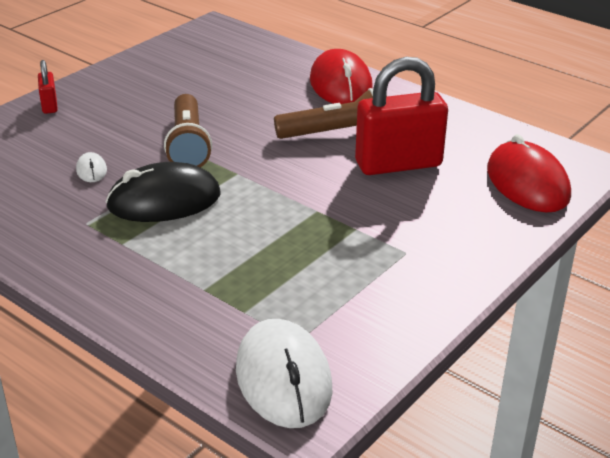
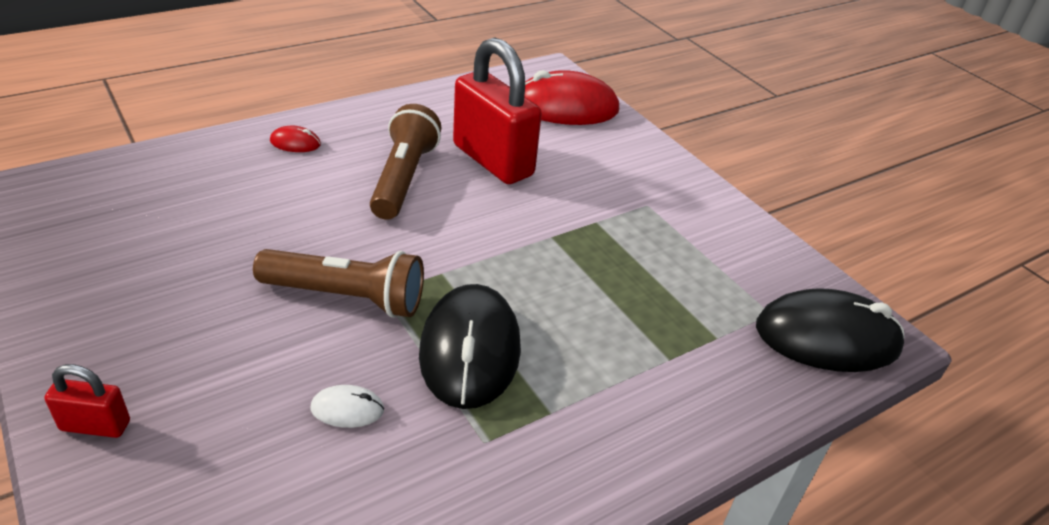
camera: 75 degrees left, 5 degrees up
(283, 378) = (827, 337): white mouse -> black mouse
(340, 84) = (295, 143): red mouse -> red mouse, size x0.43
(398, 164) = (493, 160): red padlock -> red padlock turned 45 degrees counterclockwise

